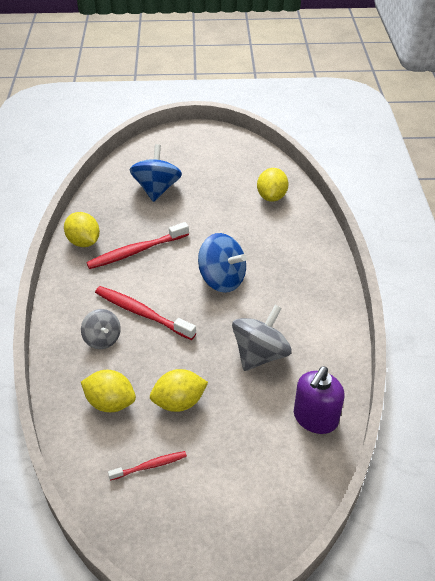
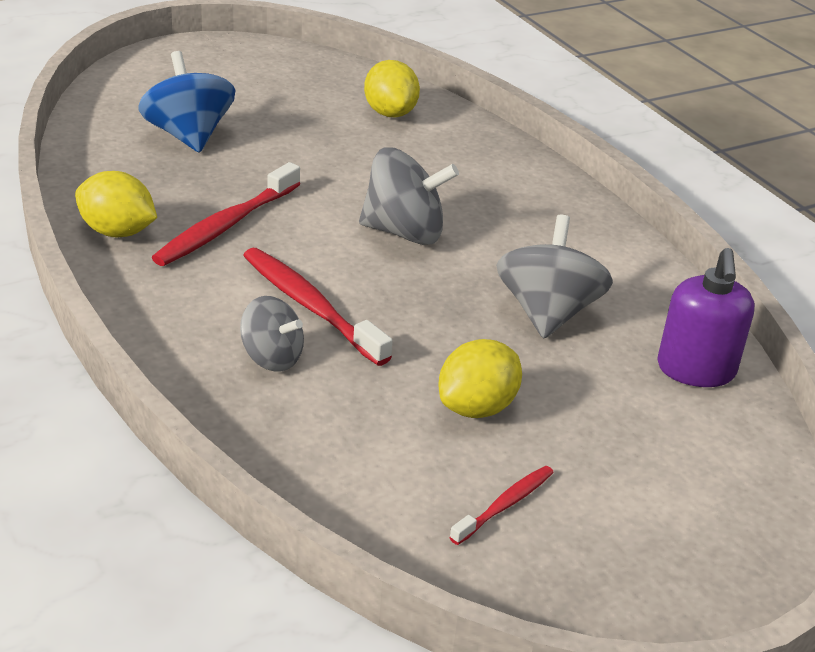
camera: 30 degrees left, 10 degrees down
(110, 402) = (363, 440): yellow lemon -> none
(142, 313) = (310, 306): red toothbrush -> red toothbrush turned 45 degrees clockwise
(222, 279) = (404, 232): blue spinning top -> grey spinning top

